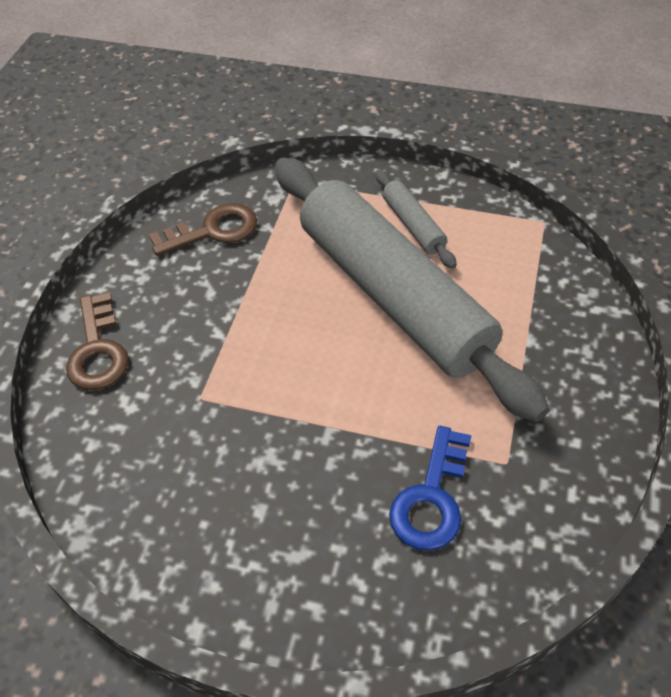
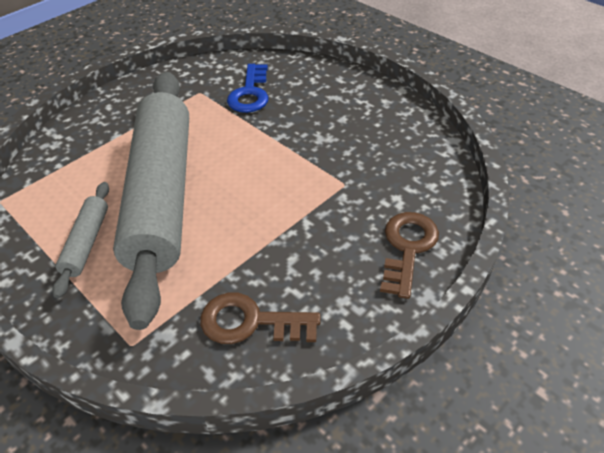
camera: 150 degrees left, 5 degrees down
(432, 497) = (250, 93): blue key -> blue key turned 135 degrees clockwise

